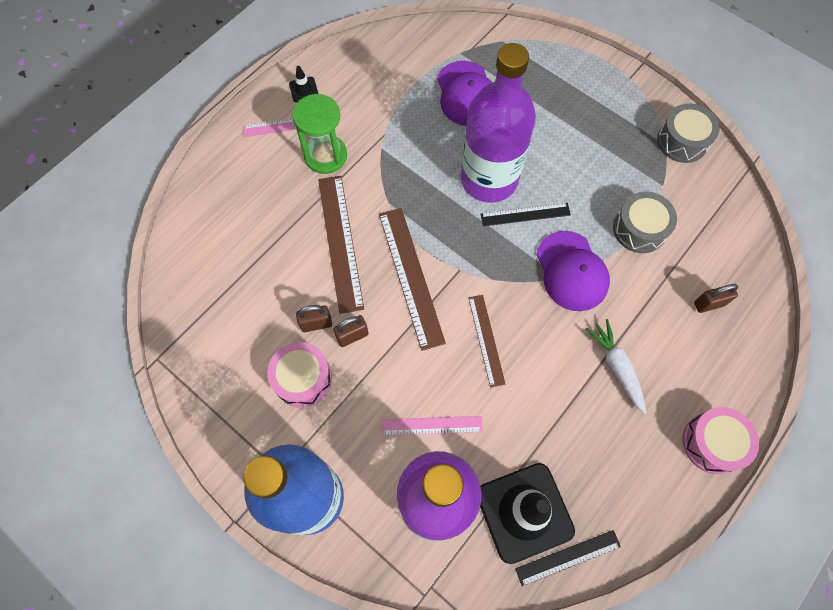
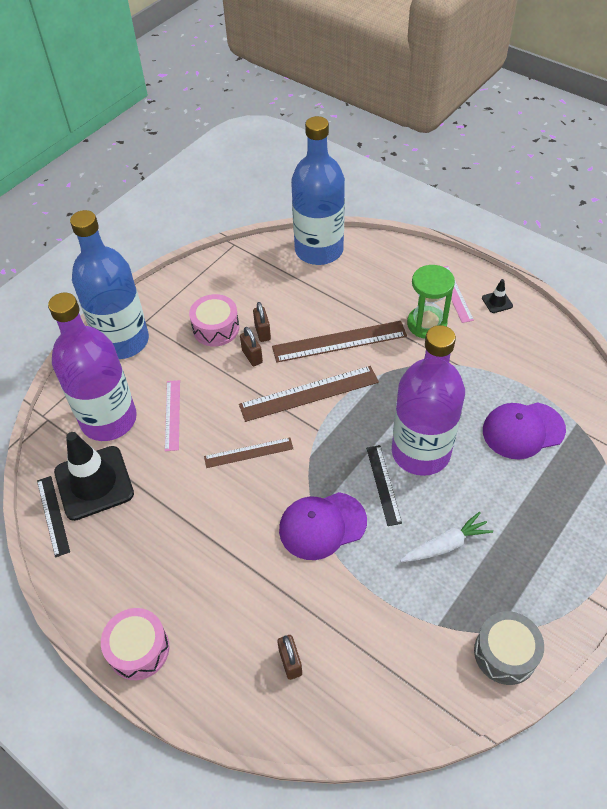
camera: 90 degrees right, 15 degrees down
(190, 256) = (319, 250): none -> blue bottle
(617, 367) = (220, 563): white carrot -> white carrot (445, 545)
(639, 229) = (377, 595): grey drum -> none

